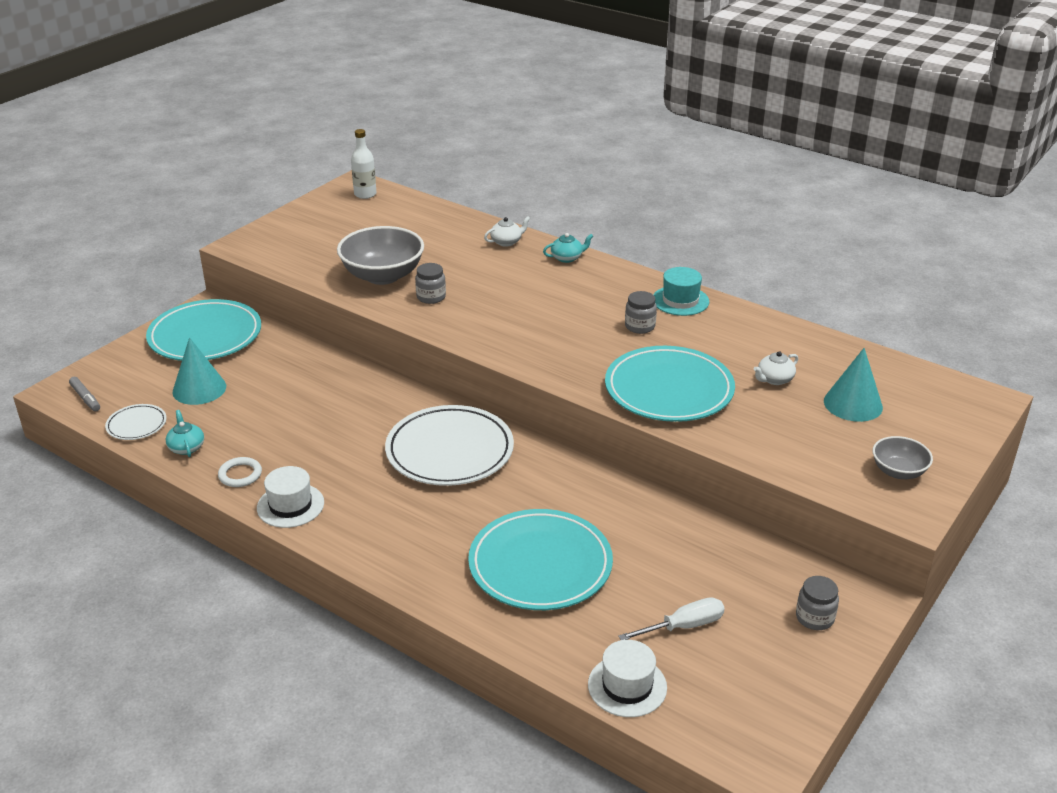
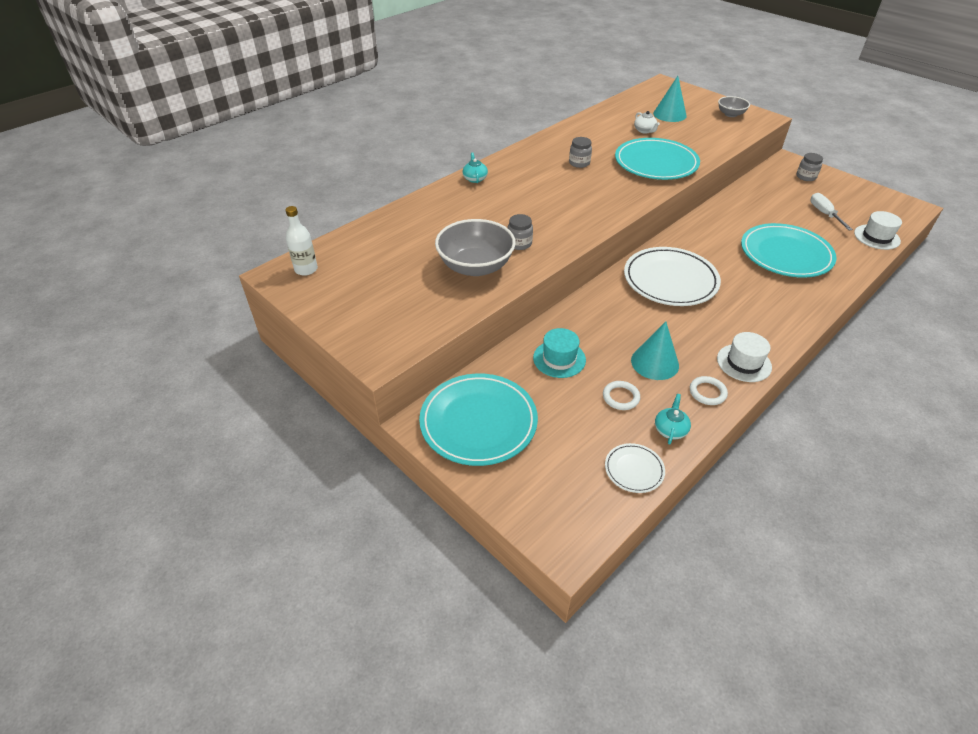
camera: 80 degrees left, 10 degrees up
(85, 398) = (583, 519): grey marker -> none
(186, 447) = (670, 429): turquoise teapot -> turquoise teapot turned 120 degrees clockwise
(199, 389) = (575, 423): turquoise cone -> turquoise cone (655, 362)
(235, 415) = (621, 397): none -> white ring
(506, 242) = (438, 201): white teapot -> none
(680, 300) = (548, 145): turquoise hat -> turquoise hat (559, 359)

